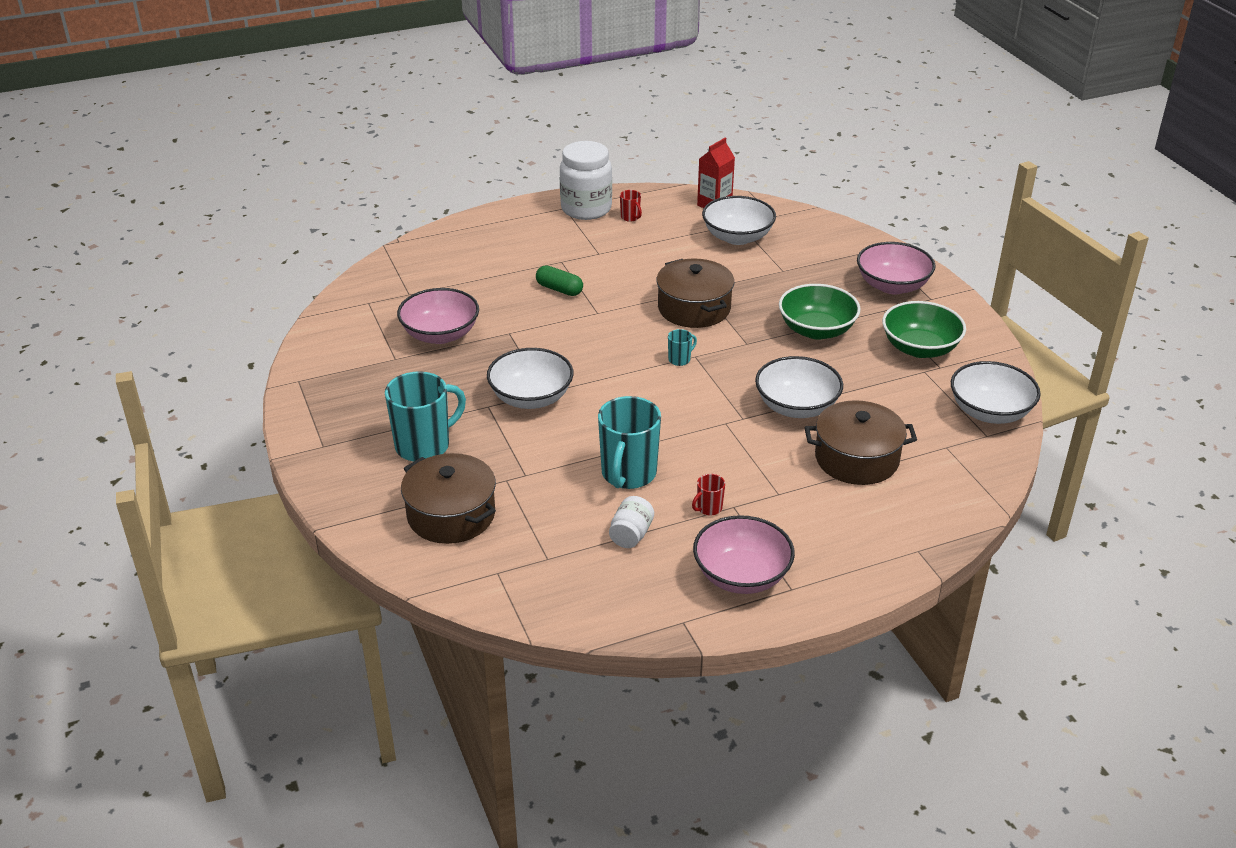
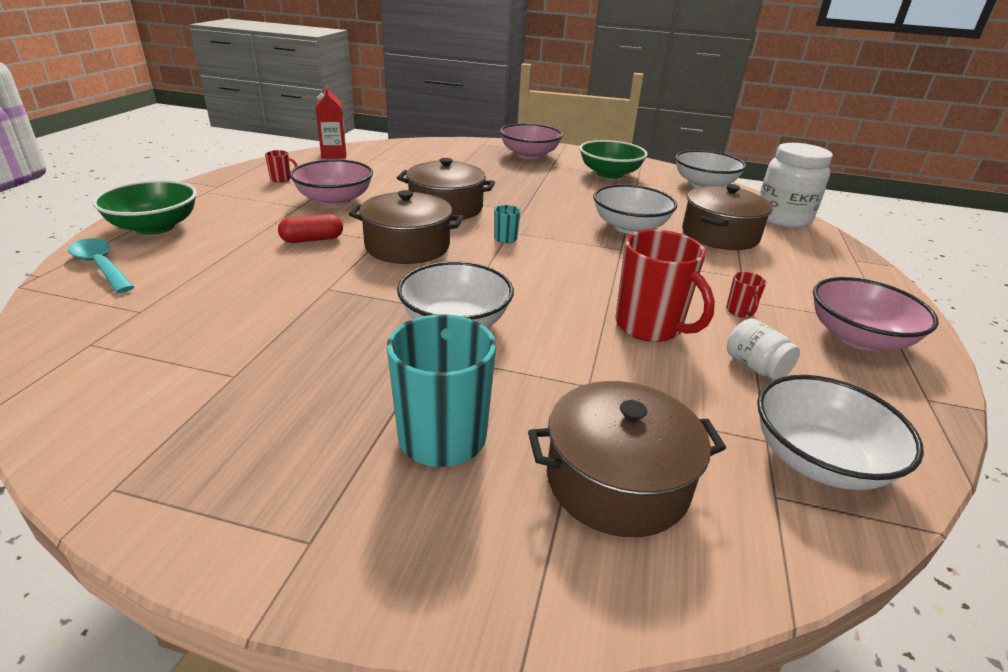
camera: 55 degrees left, 5 degrees down
(431, 249) = (101, 266): none -> turquoise spoon
(440, 334) = (251, 325): pink bowl -> pink bowl (335, 200)
(559, 289) = (312, 239): green capsule -> red capsule
(586, 209) = (229, 186): white jar -> white jar (782, 219)
(604, 328) = (407, 246): none -> brown pot
(628, 474) = (650, 327): turquoise mug -> red mug
(737, 237) = (387, 164): white bowl -> white bowl (818, 460)
(816, 330) = (543, 187): green bowl -> green bowl (155, 227)

